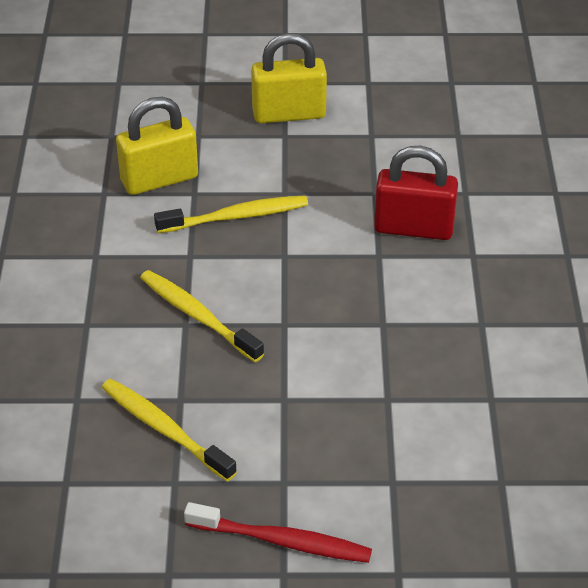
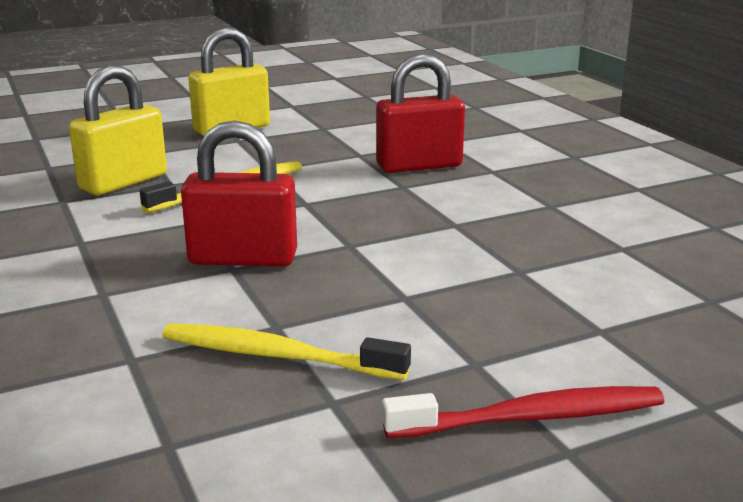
camera: 25 degrees left, 20 degrees down
(197, 316) = (243, 259): yellow toothbrush -> red padlock

